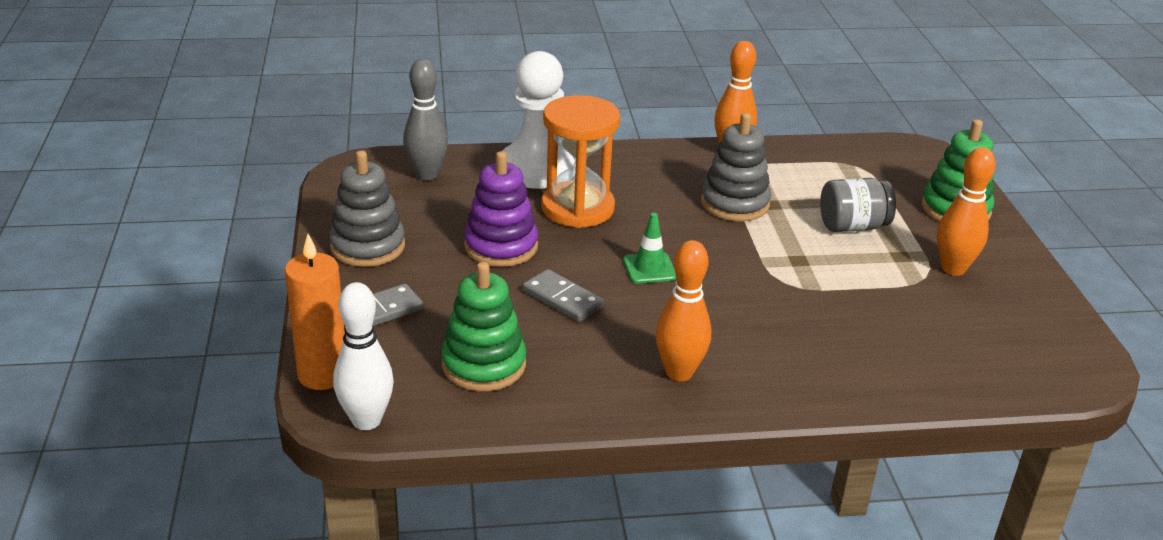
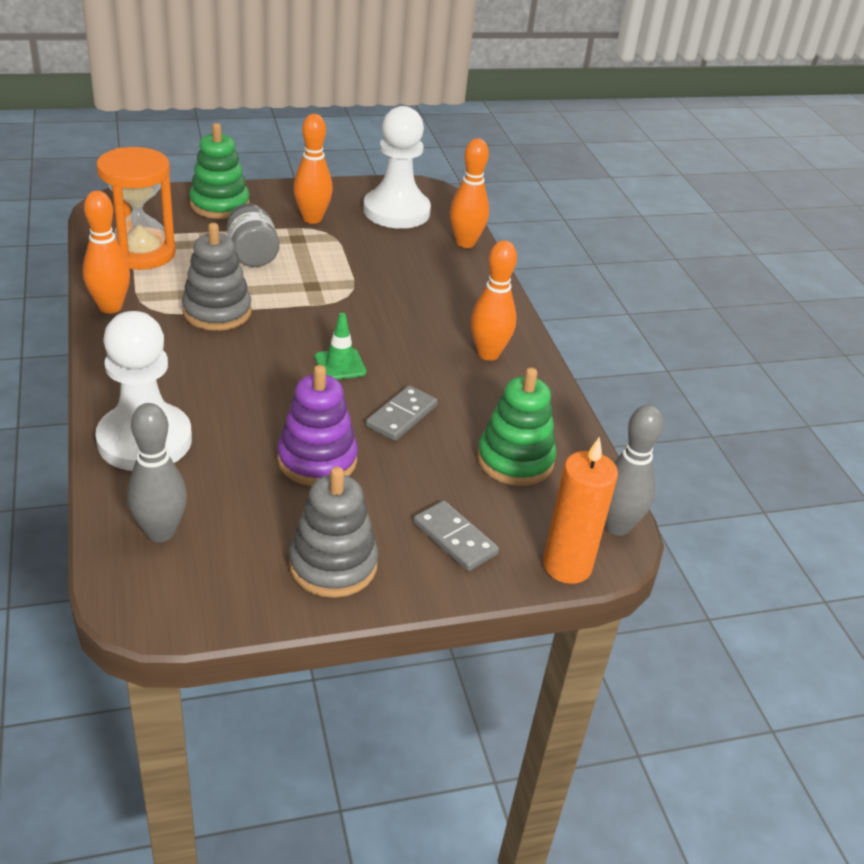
camera: 100 degrees left, 5 degrees up
(366, 420) = (617, 526): white bowling pin -> grey bowling pin
(577, 208) = (234, 409): orange hourglass -> orange hourglass (141, 253)
(945, 388) = (465, 243): none -> orange bowling pin
(1006, 336) = (396, 211): none -> white pawn

